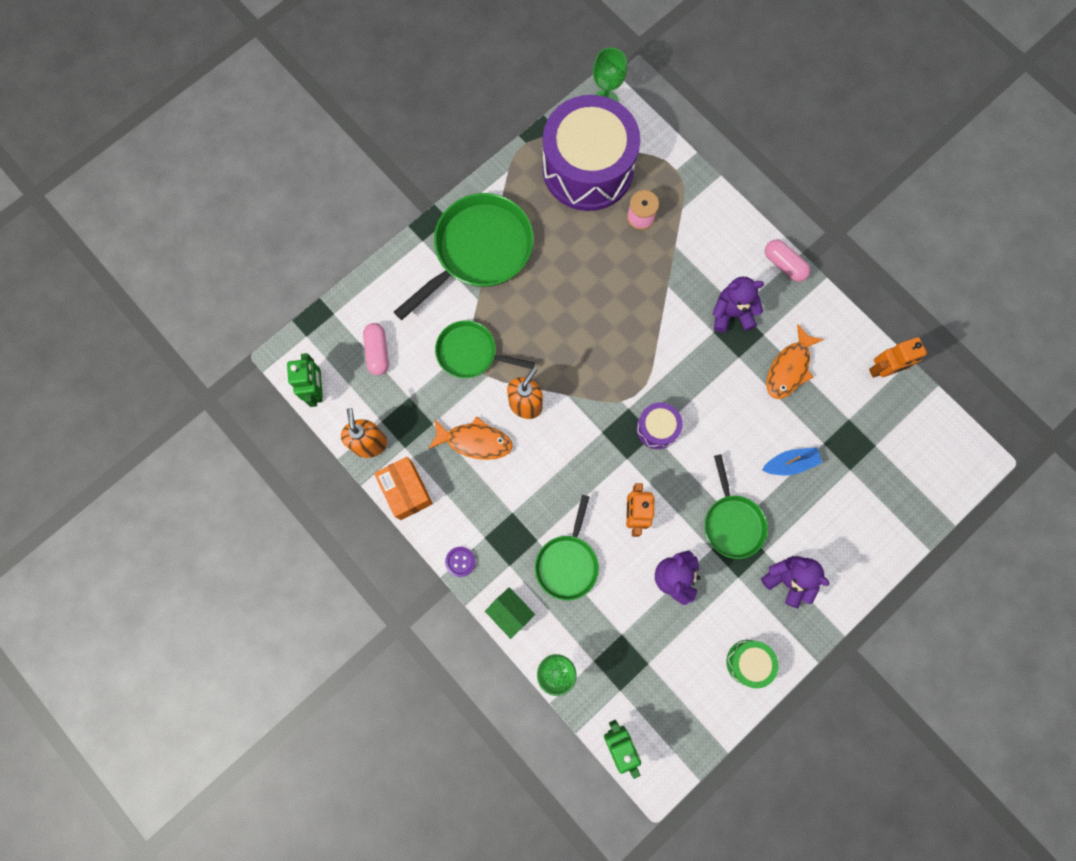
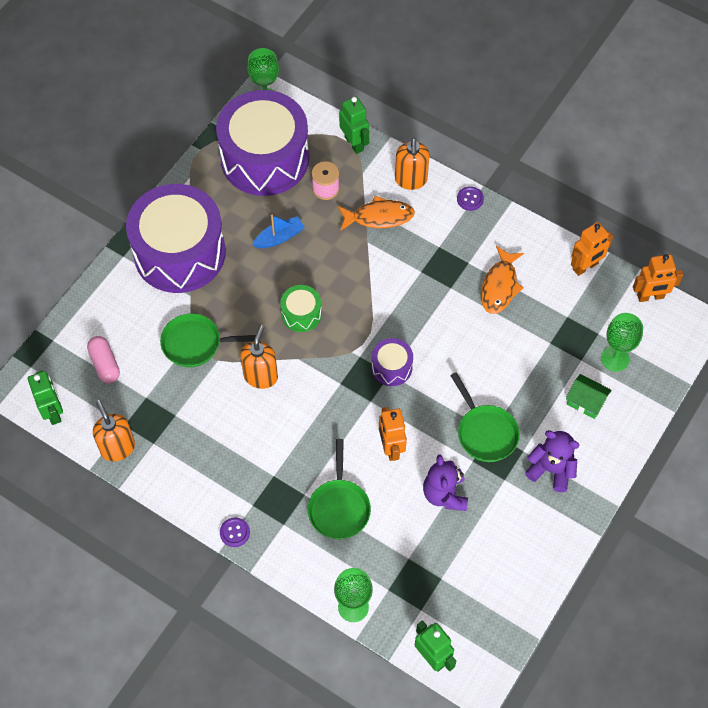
camera: 15 degrees left, 15 degrees down
(406, 491) = (165, 482): orange box -> none
(475, 441) = (220, 421): orange fish -> orange fish (379, 217)
(478, 251) = (179, 253): green pan -> purple drum
(510, 612) = (296, 566): green house -> green house (586, 402)
(682, 174) = (354, 143): none -> green robot
(729, 228) = (411, 180): none -> orange soap dispenser
(731, 313) = (433, 252): purple teddy bear -> none
(748, 662) = (535, 552): green drum -> green drum (301, 314)
(784, 265) = (470, 199): pink capsule -> purple button
(790, 463) = (524, 368): blue boat -> blue boat (279, 237)
(885, 477) = (615, 358): none -> green goblet
(941, 419) = (650, 296): none -> orange robot

